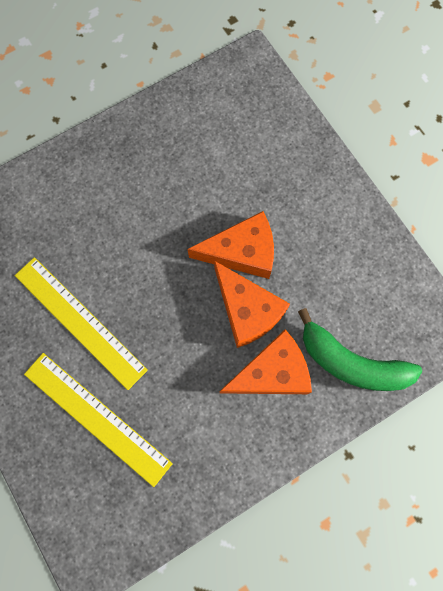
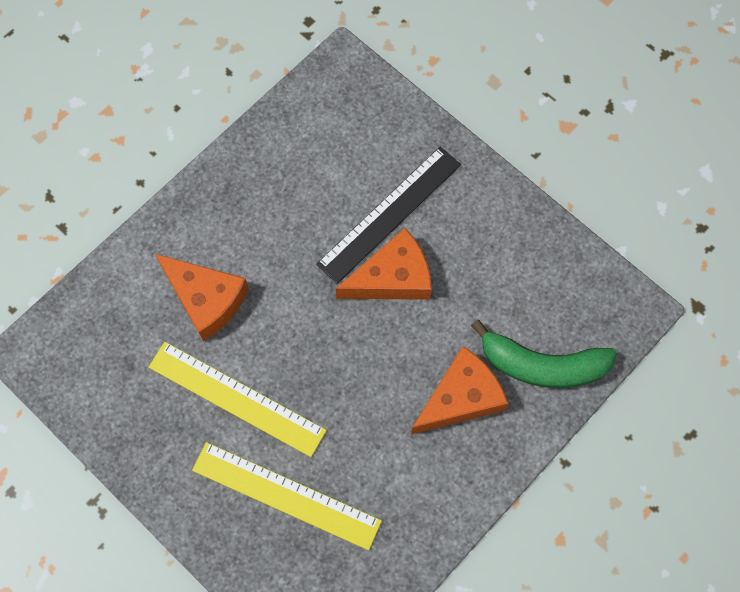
camera: 15 degrees left, 5 degrees down
(247, 310) = (416, 338): orange cheese -> orange cheese (206, 299)
(254, 196) = (389, 214): none -> black ruler

